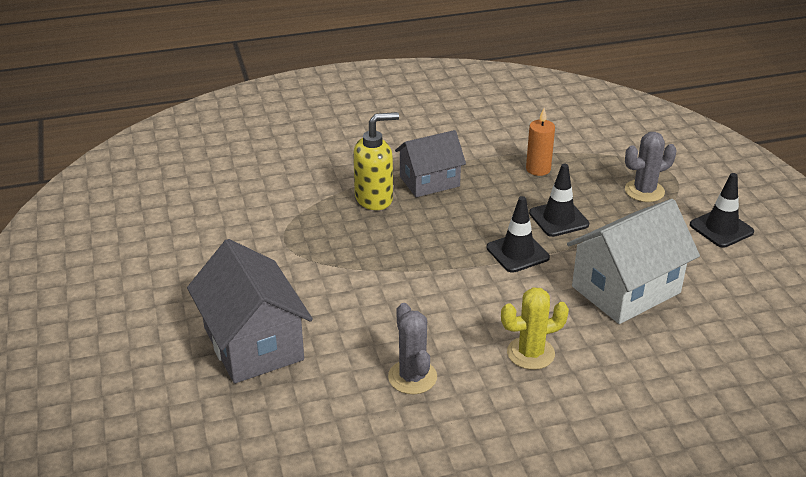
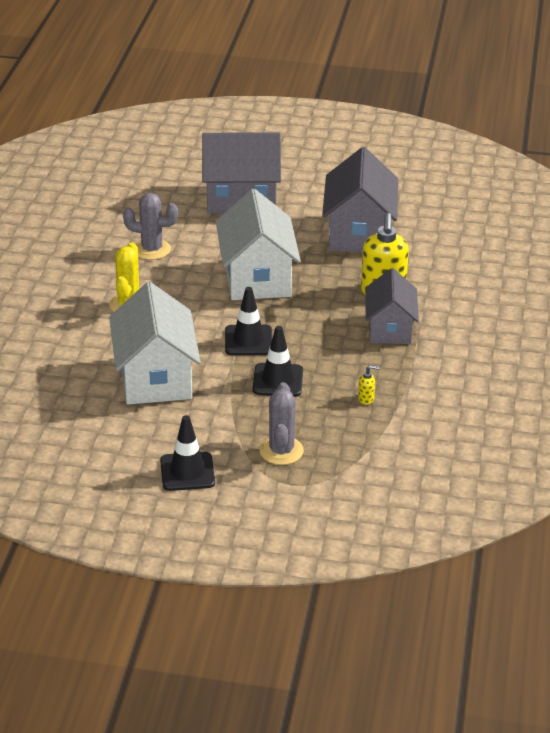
camera: 115 degrees right, 0 degrees up
(277, 239) = (359, 233): none -> grey house
(409, 280) = (257, 278): none -> white house
(538, 169) = (366, 399): orange candle -> yellow soap dispenser

